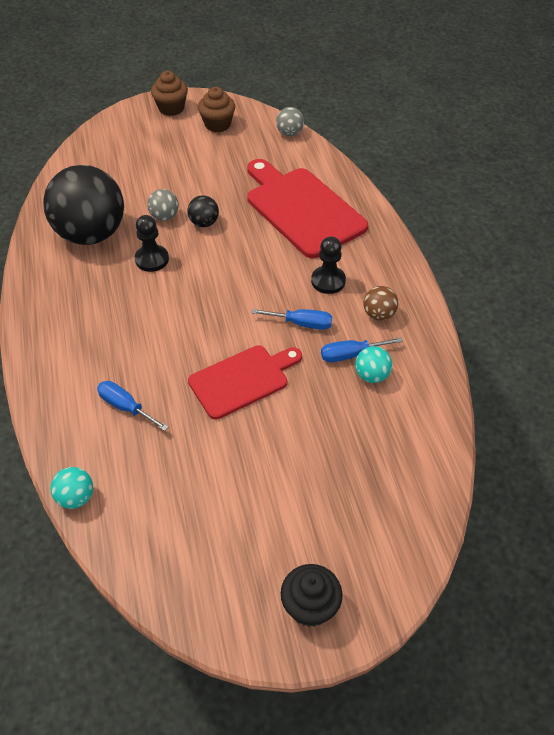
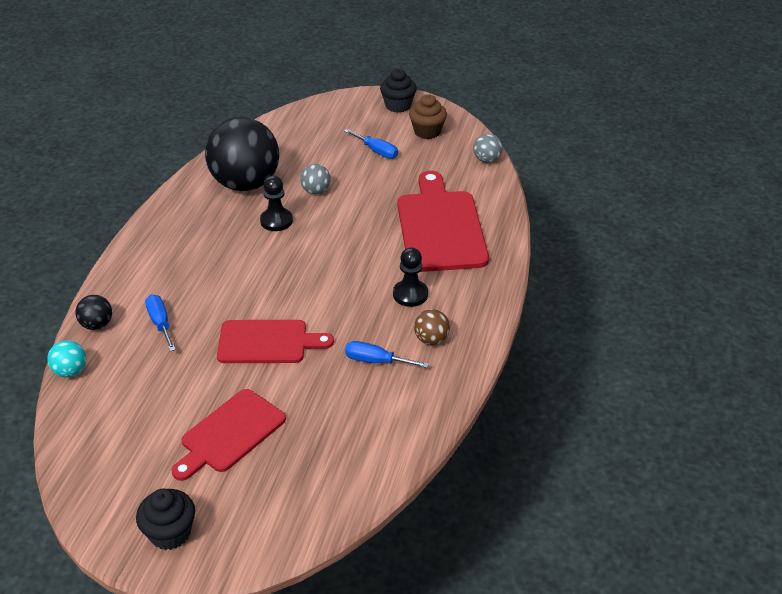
camera: 30 degrees right, 10 degrees down
(171, 108) = (398, 106): brown cupcake -> black cupcake
(204, 223) = (344, 208): black ball -> black ball (97, 325)
(282, 483) = (230, 434): none -> red cutting board
(302, 323) = (356, 319): blue screwdriver -> blue screwdriver (377, 151)
(371, 375) = (379, 385): turquoise ball -> none

